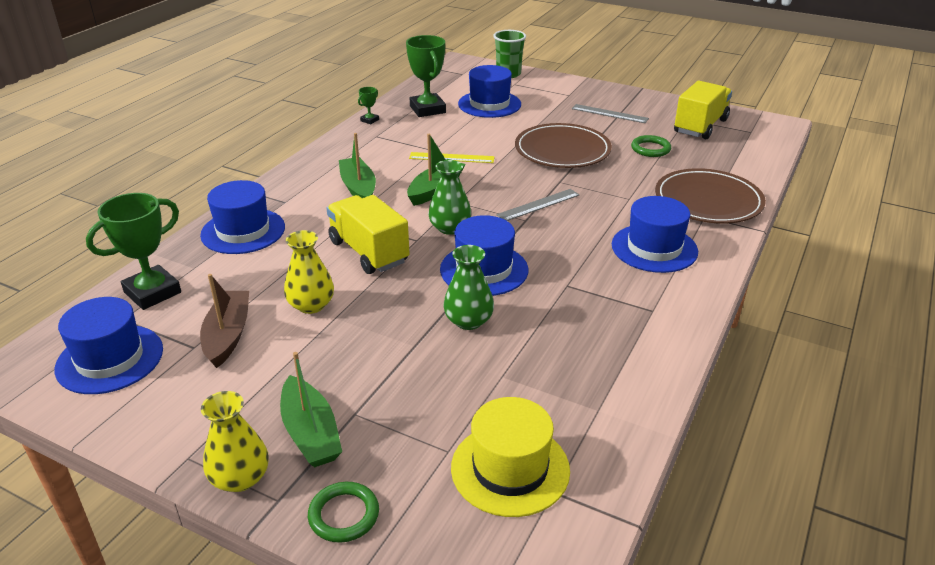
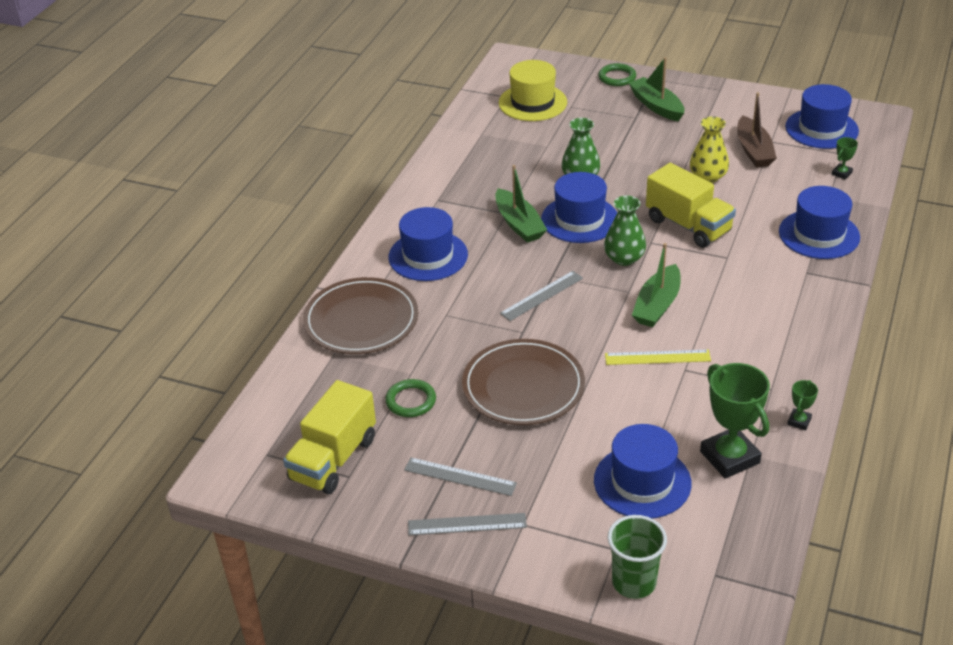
camera: 175 degrees right, 5 degrees up
(152, 292) = (841, 173): green trophy -> green trophy, size x0.45
(240, 478) = (683, 85): yellow vase -> none
(358, 188) = (741, 298): green boat -> green boat (519, 224)
(604, 97) = (467, 524): none -> grey ruler

